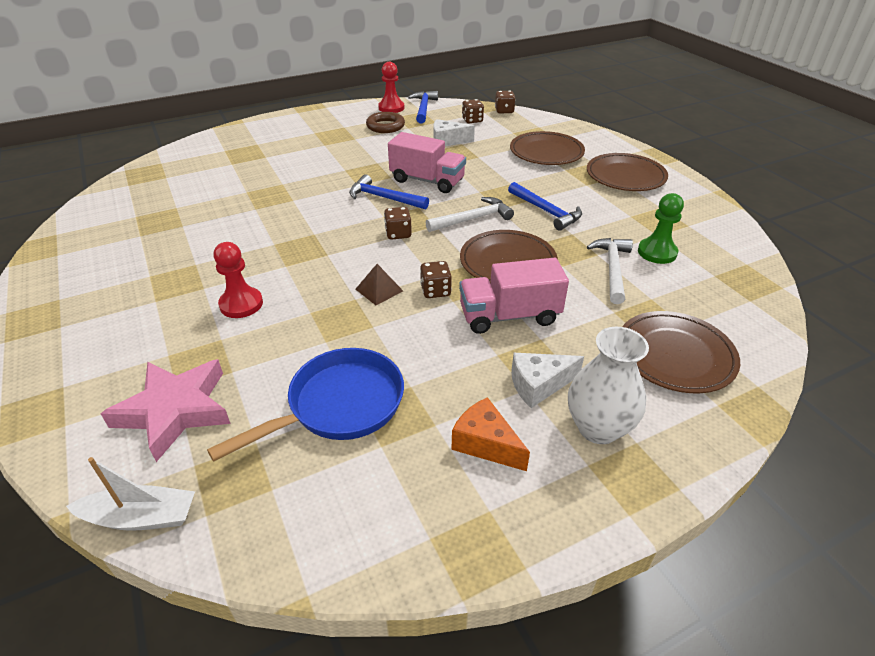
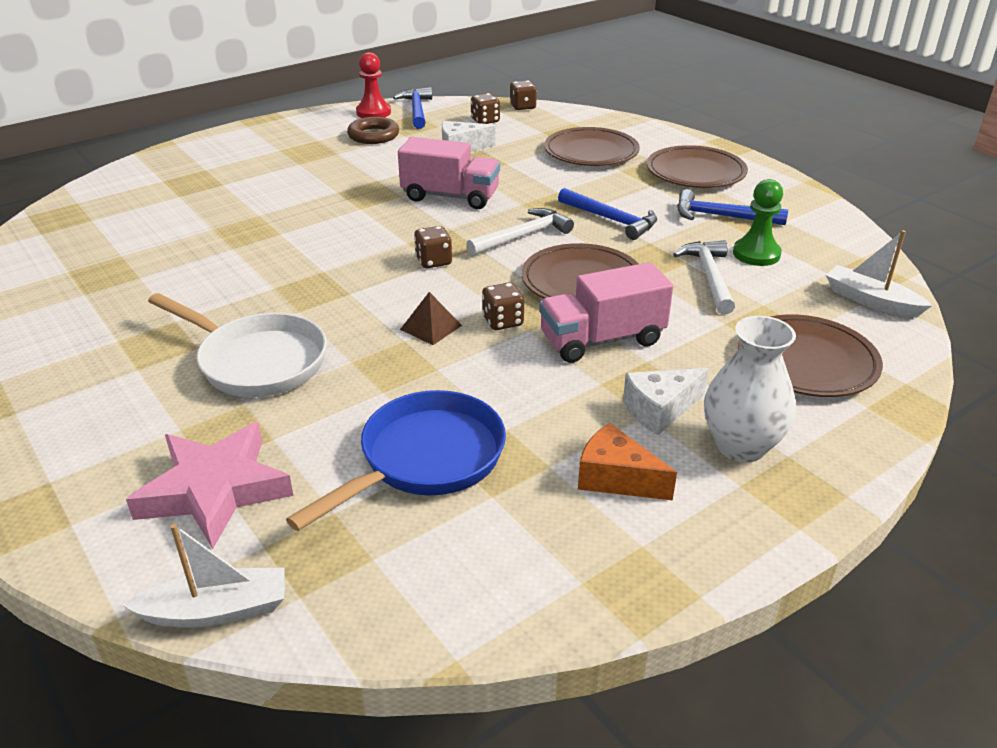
camera: 10 degrees left, 5 degrees down
(241, 304) = (256, 361): red pawn -> white pan
(384, 198) = (401, 221): blue hammer -> blue hammer (721, 216)
(745, 305) = (871, 301): none -> white boat

